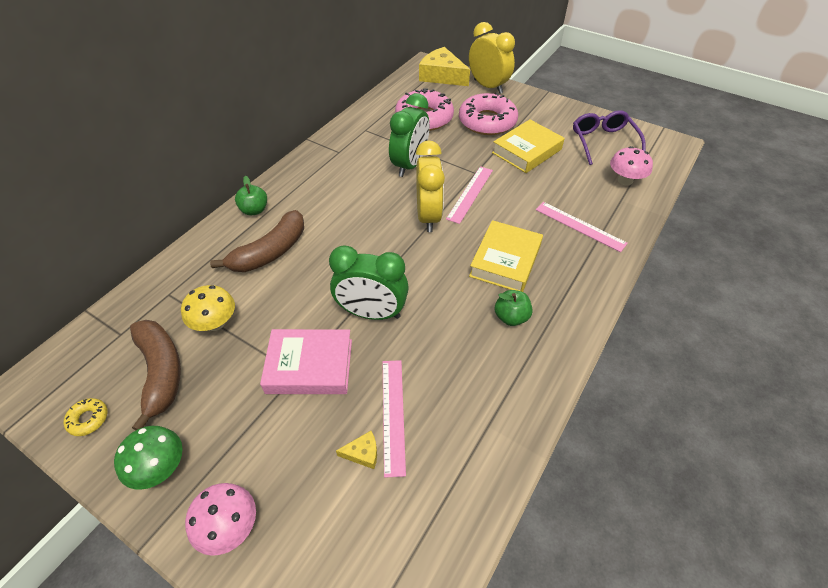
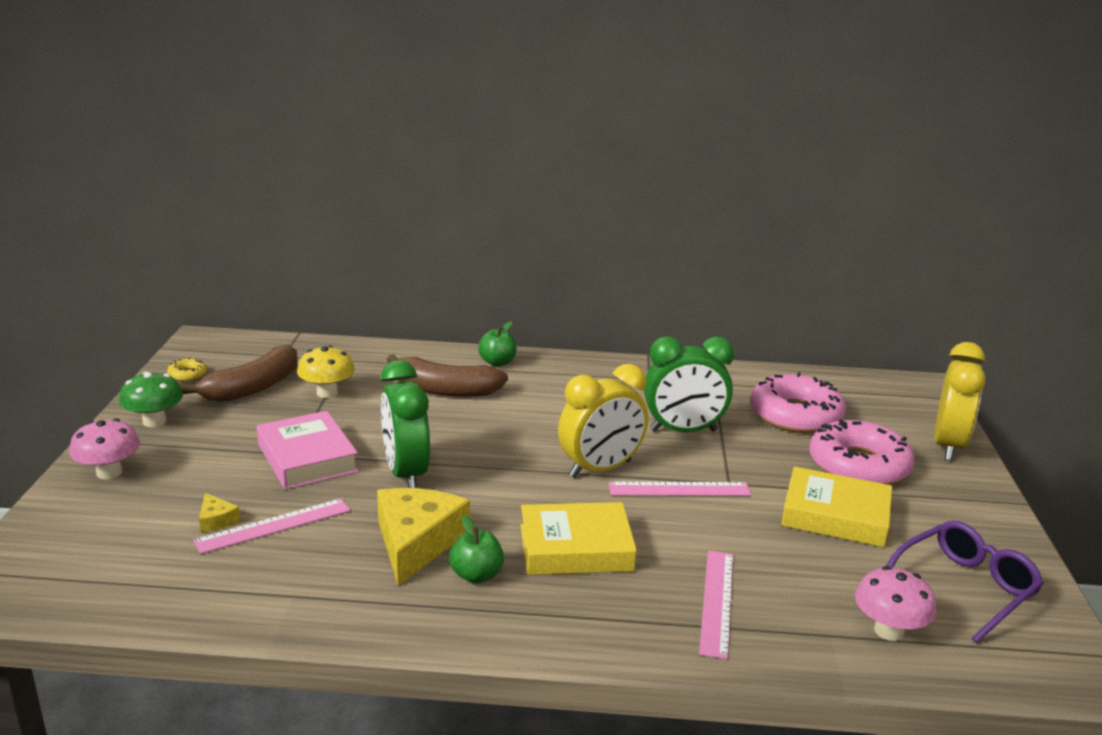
camera: 60 degrees right, 25 degrees down
(442, 76) = (914, 403): yellow cheese -> yellow cheese (417, 542)

